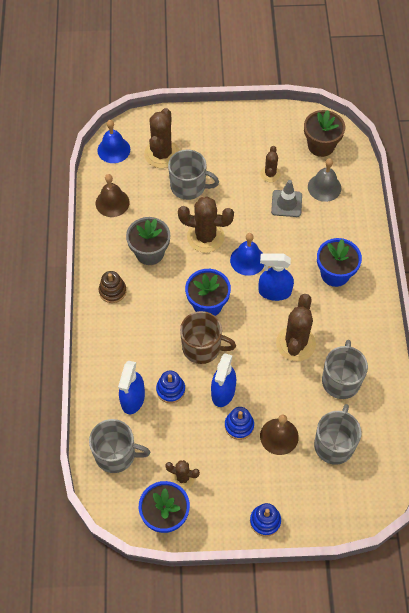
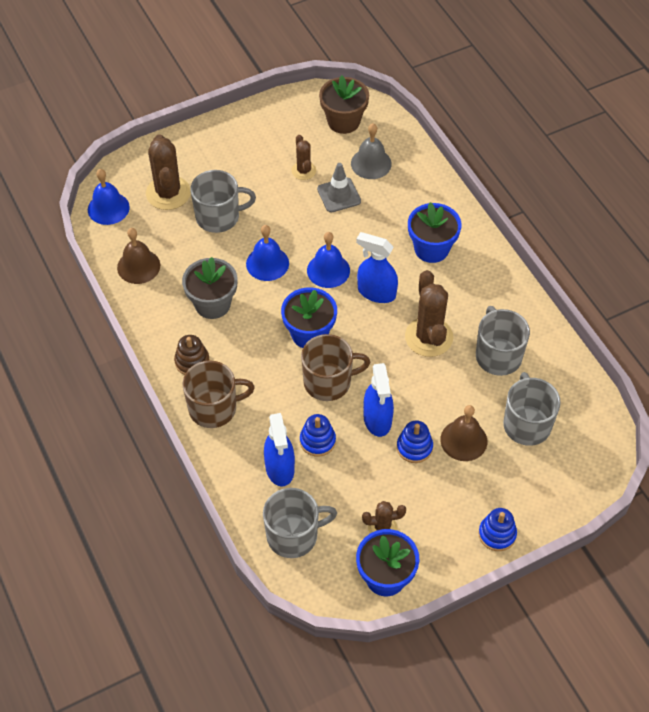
camera: 25 degrees left, 5 degrees down
(110, 333) = (214, 408): none -> brown mug
(205, 237) = (267, 263): brown cactus -> blue bell
(274, 292) = (376, 292): blue spray bottle -> blue spray bottle turned 45 degrees clockwise

